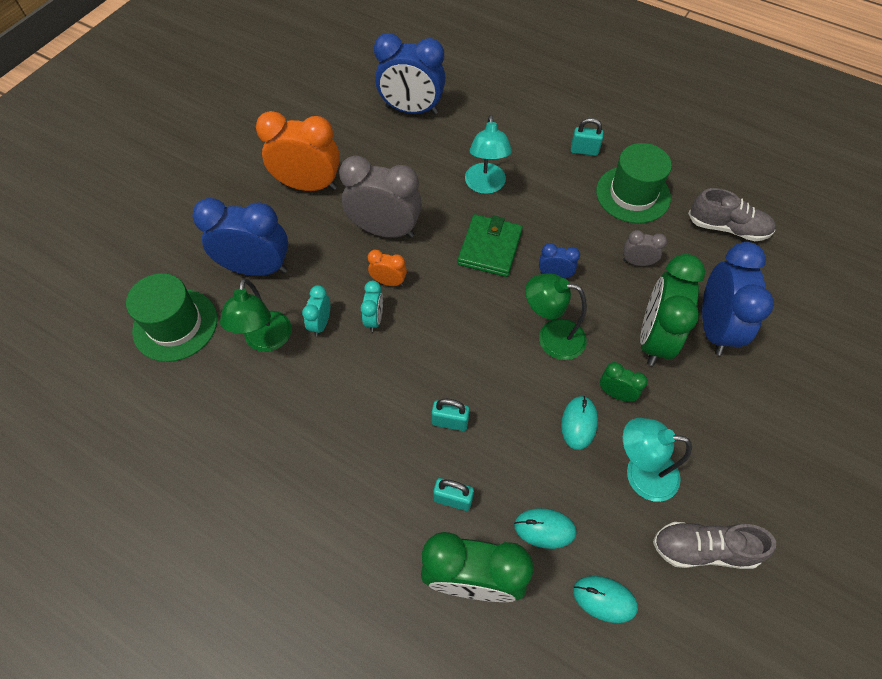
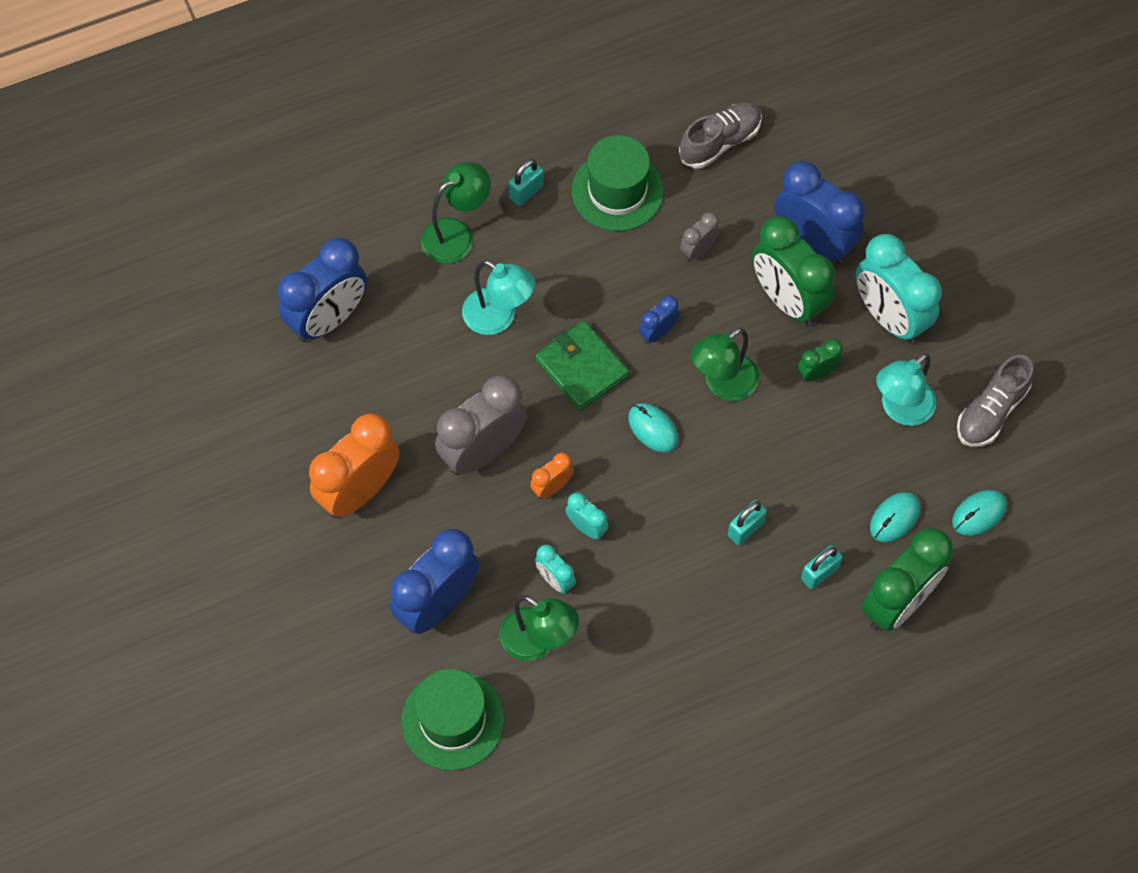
camera: 55 degrees left, 5 degrees up
(522, 135) = (457, 235): none -> green lamp
(579, 423) = (822, 424): turquoise mouse -> turquoise mouse (653, 429)
(707, 416) = (889, 317): none -> turquoise clock

